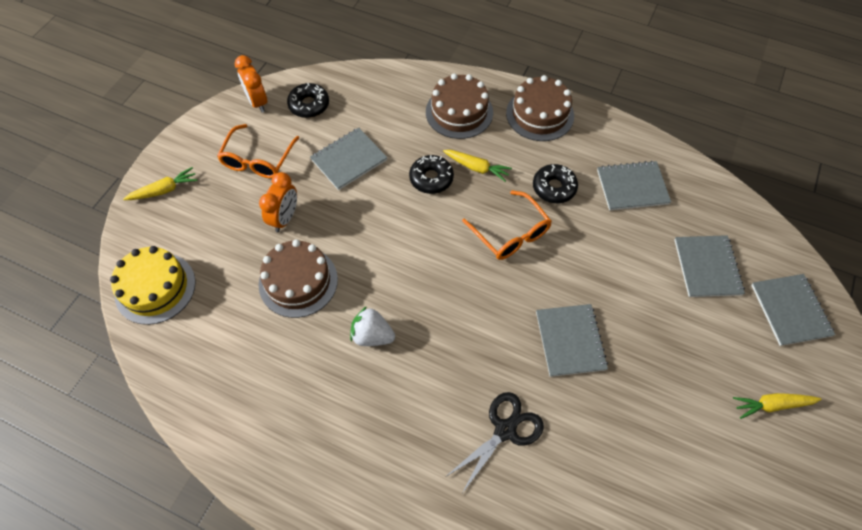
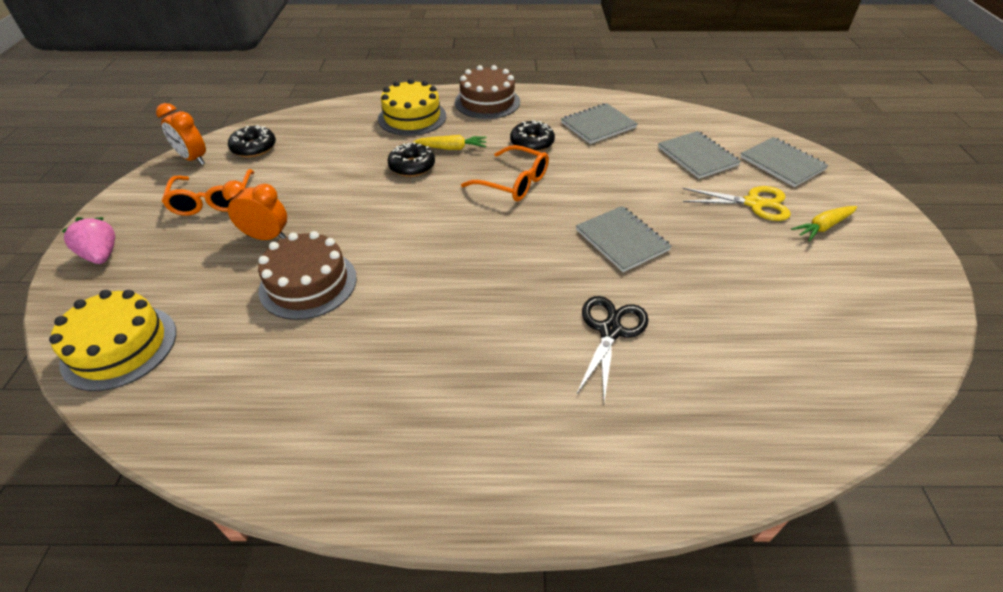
camera: 25 degrees left, 15 degrees down
(164, 190) = (101, 255): yellow carrot -> pink strawberry
(285, 218) = (267, 237): orange clock -> orange clock turned 75 degrees counterclockwise
(349, 160) = (318, 175): grey notebook -> none
(372, 335) = (419, 302): white strawberry -> none
(459, 112) = (412, 117): brown cake -> yellow cake
(723, 349) = (754, 203): none -> yellow scissors

